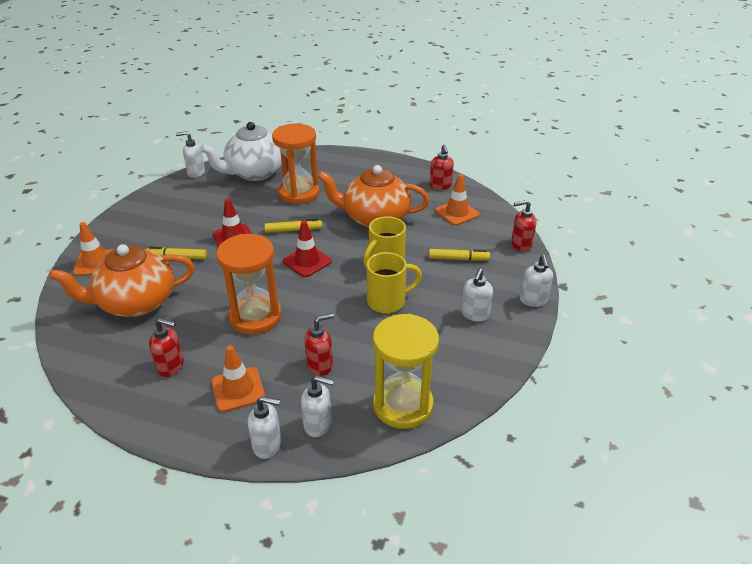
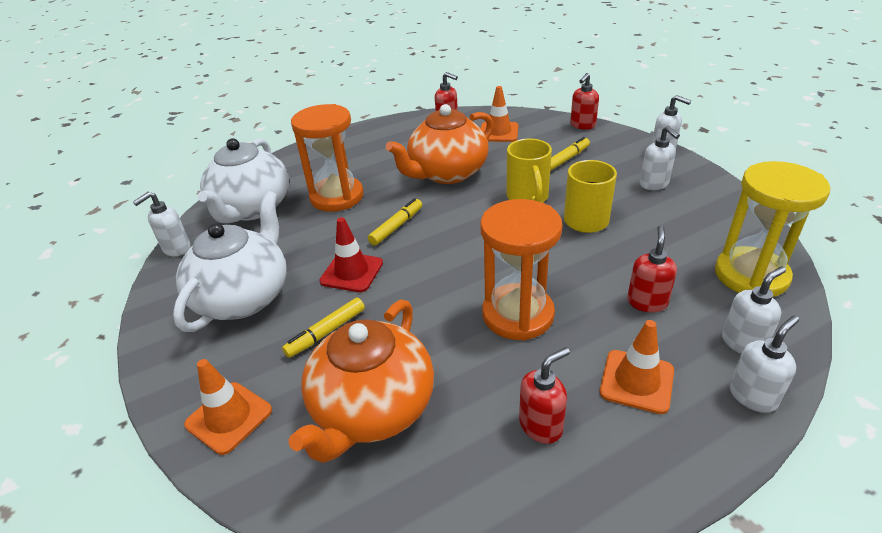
camera: 45 degrees left, 0 degrees up
(179, 216) = (244, 297): none -> white teapot
(307, 261) = (463, 240): red traffic cone -> none

